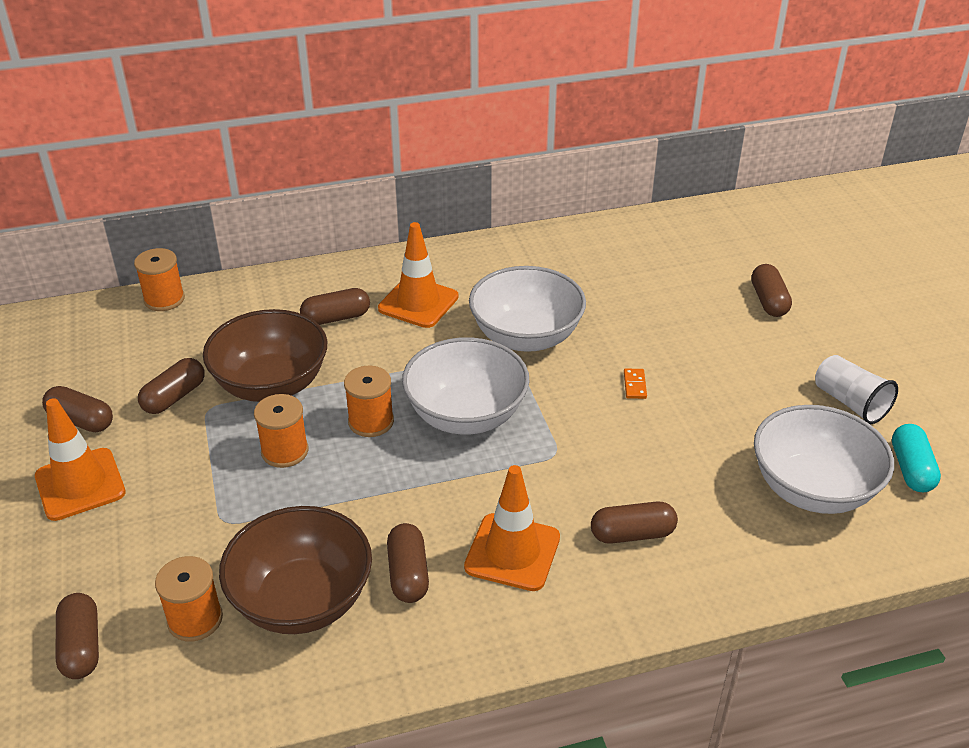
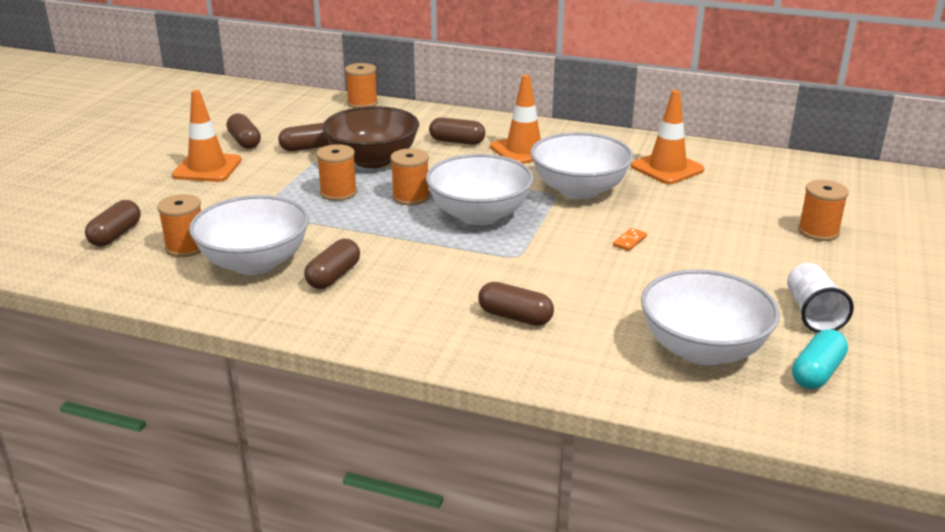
camera: 35 degrees right, 10 degrees down
(302, 600) = (255, 263): brown bowl -> white bowl
(512, 552) = (415, 292): orange traffic cone -> orange traffic cone (667, 168)
(768, 301) = (818, 231): brown capsule -> orange spool

